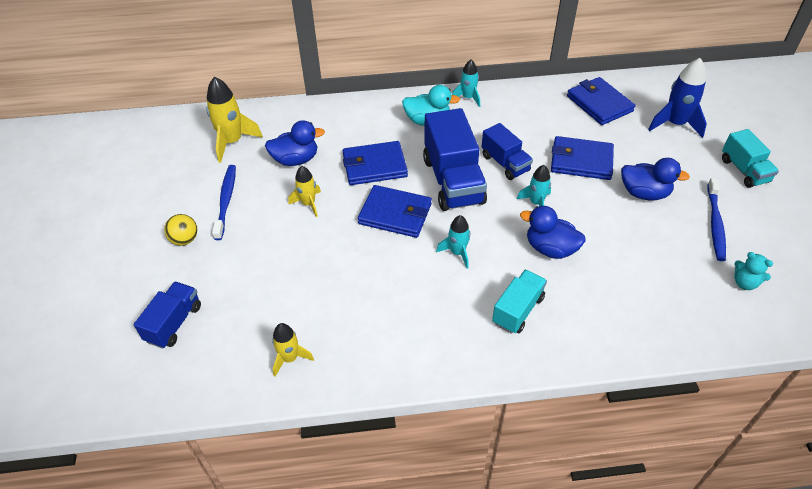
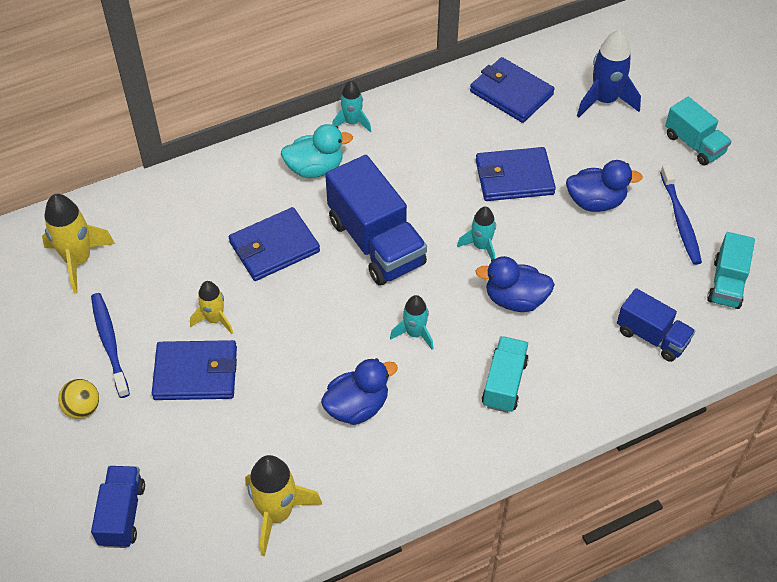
camera: 20 degrees left, 5 degrees up
(290, 358) = (277, 514): yellow rocket -> yellow rocket, size x1.64
(296, 159) = (172, 264): blue duck -> blue duck (357, 406)
(395, 214) = (325, 304): blue wallet -> blue wallet (196, 373)
(505, 163) = (428, 203): blue truck -> blue truck (652, 336)
(744, 283) = (727, 283): turquoise teddy bear -> turquoise truck

